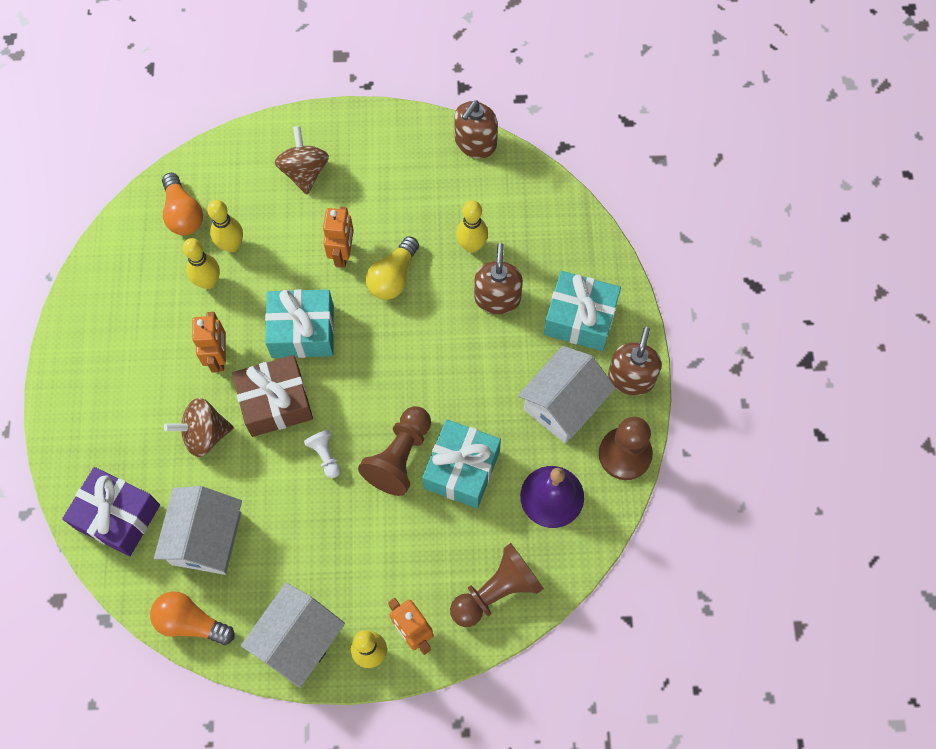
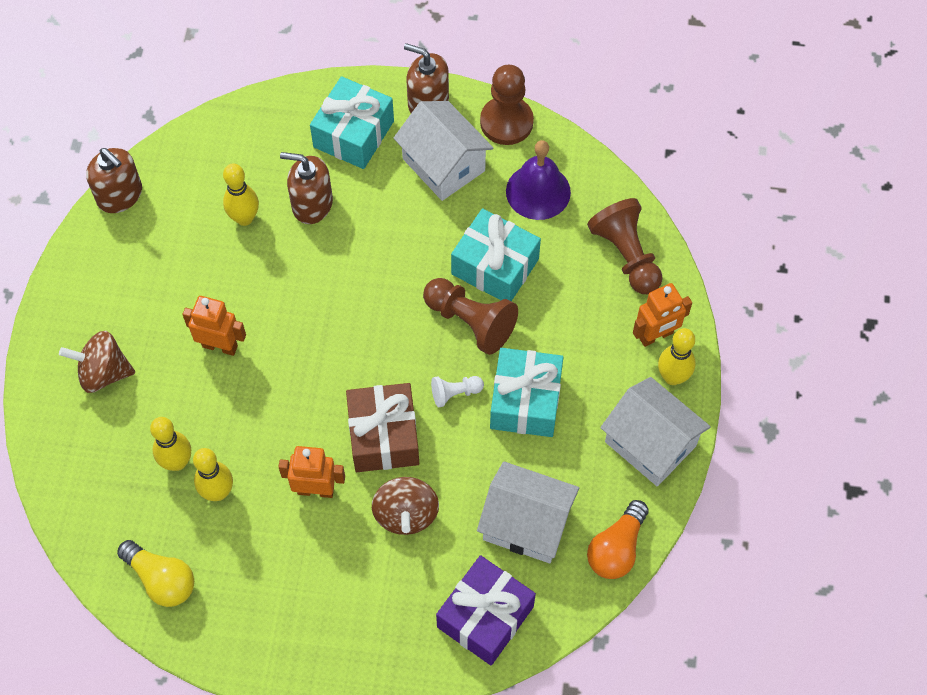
camera: 80 degrees left, 5 degrees down
(183, 214) = (120, 512): orange light bulb -> none
(302, 331) = (305, 399): turquoise gift -> turquoise gift (525, 401)
(393, 277) = (262, 299): yellow light bulb -> yellow light bulb (161, 579)

